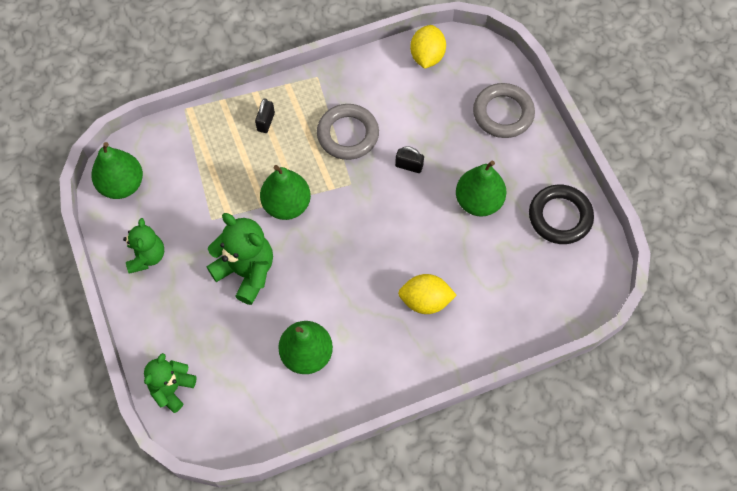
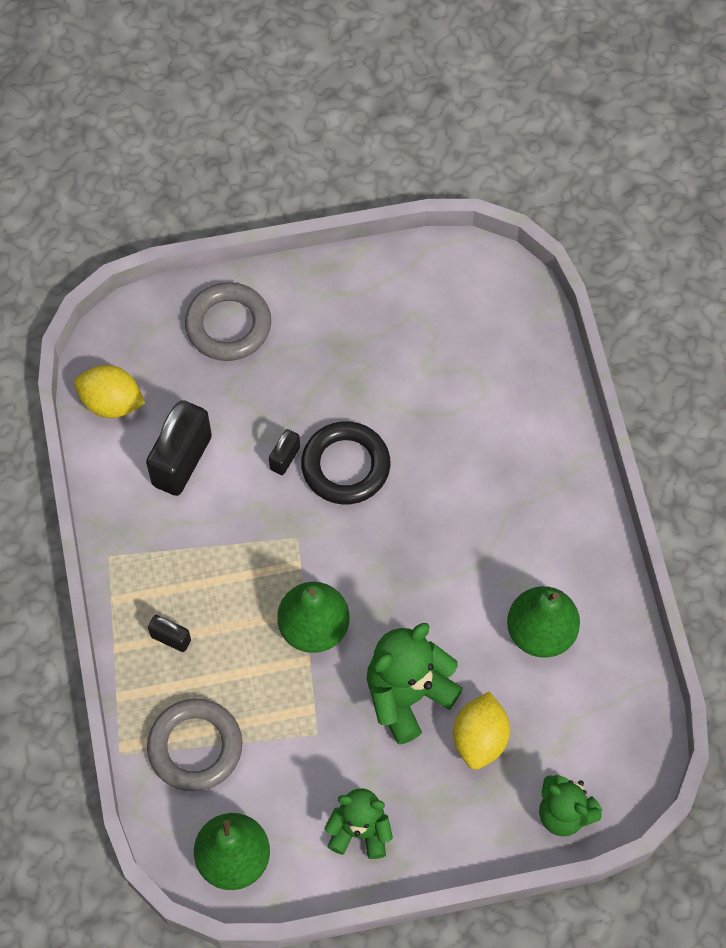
camera: 80 degrees left, 0 degrees up
(348, 134) = (217, 529): grey ring -> grey ring (195, 747)
(393, 105) = (182, 461): none -> black padlock
(425, 301) = (488, 474): yellow lemon -> yellow lemon (479, 739)
(478, 202) = (357, 383): green pear -> none
(560, 217) = (397, 292): black ring -> black ring (345, 466)

